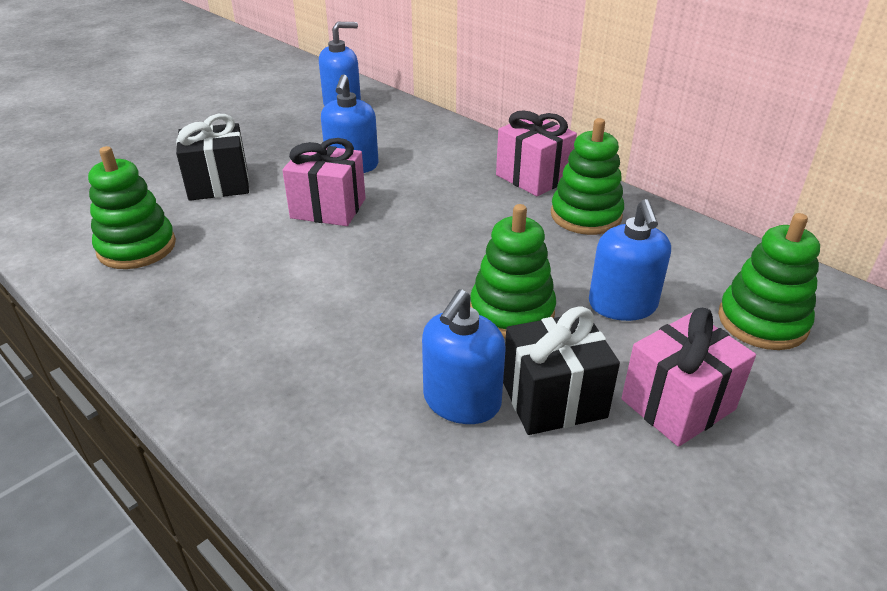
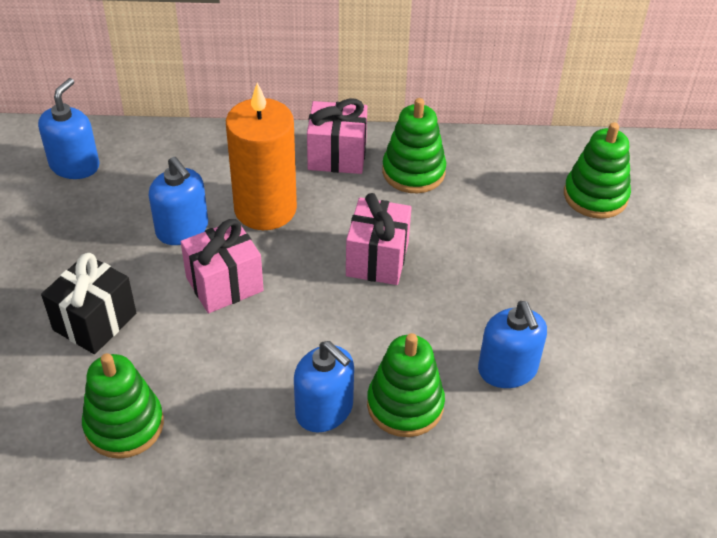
camera: 45 degrees left, 10 degrees up
(427, 182) = (265, 209): none -> orange candle
(512, 312) = (460, 286): green stacking toy -> green stacking toy (405, 405)
(554, 399) = (551, 330): black gift -> none
(622, 305) = (514, 235): blue soap dispenser -> blue soap dispenser (324, 410)
(678, 404) = (611, 286): pink gift -> pink gift (377, 259)

